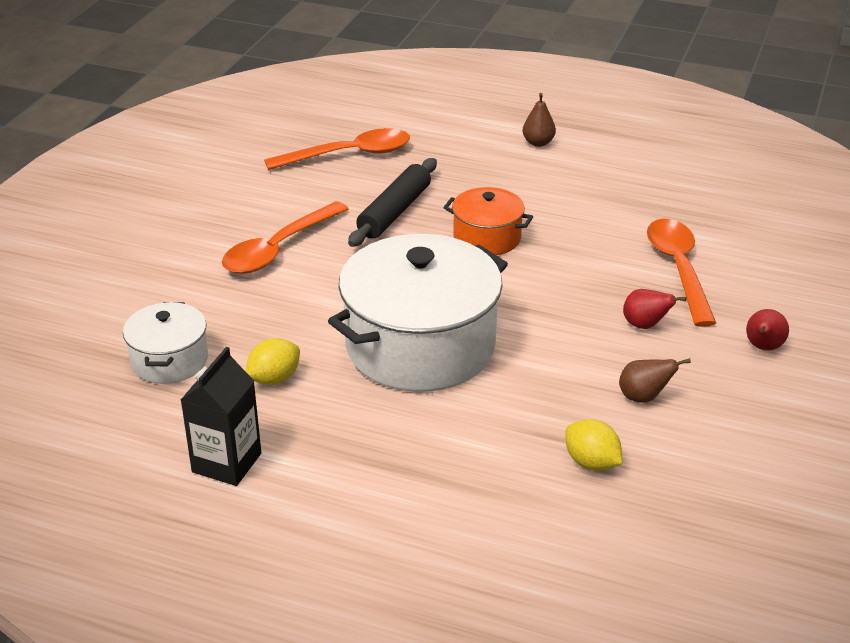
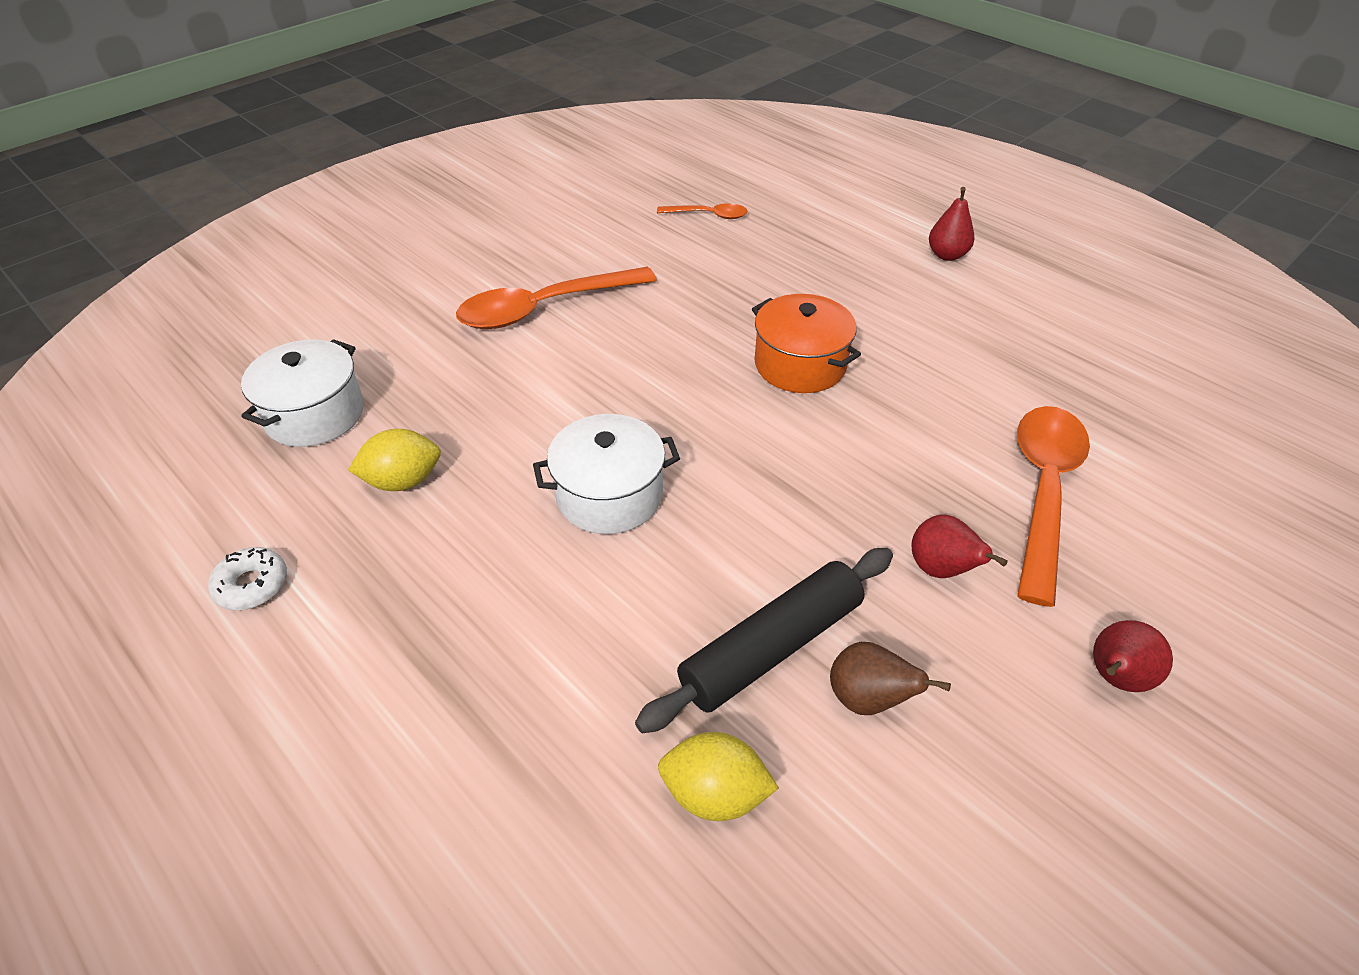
camera: 25 degrees right, 10 degrees up
(226, 463) = (252, 585): black carton -> white donut
(349, 155) = (708, 215): orange spoon -> orange spoon, size x0.50
(394, 212) = (710, 299): black rolling pin -> black rolling pin (771, 648)
(420, 346) = (609, 495): white pot -> white pot, size x0.51
(538, 143) = (946, 255): brown pear -> red pear
(591, 463) = (714, 793): yellow lemon -> yellow lemon turned 60 degrees counterclockwise

